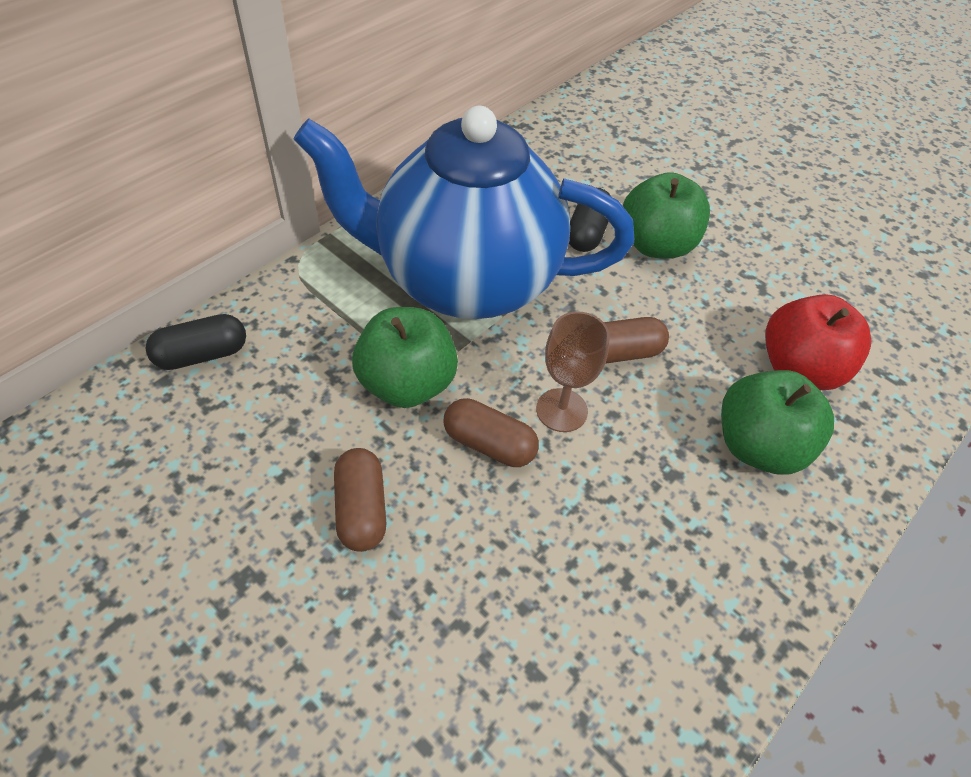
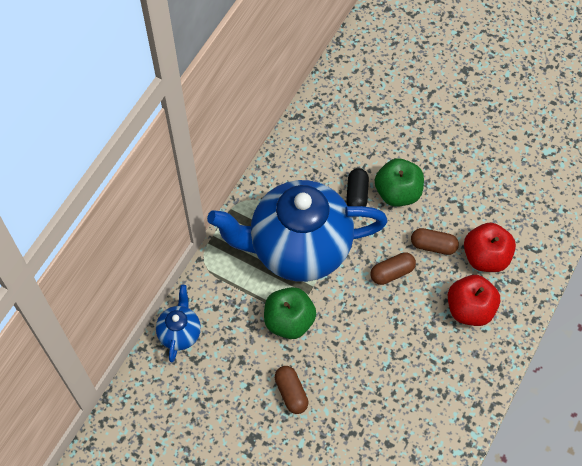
camera: 10 degrees left, 10 degrees up
(202, 355) = (180, 333): black capsule -> blue teapot
(489, 444) = (340, 344): brown capsule -> brown capsule (433, 246)
(561, 410) = (370, 315): brown goblet -> none
(758, 446) = (469, 309): green apple -> red apple

